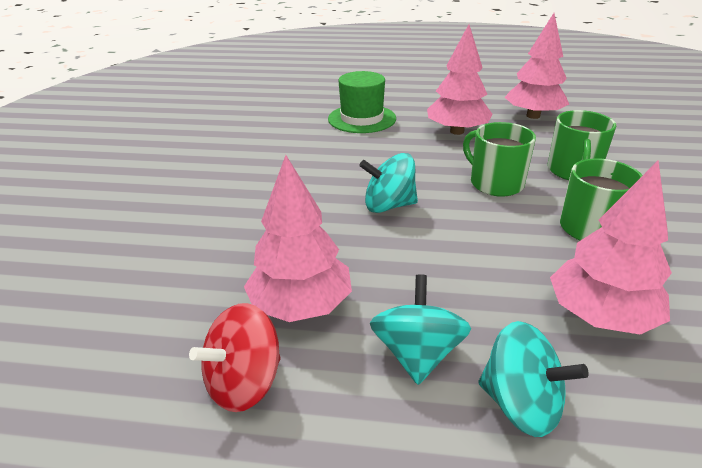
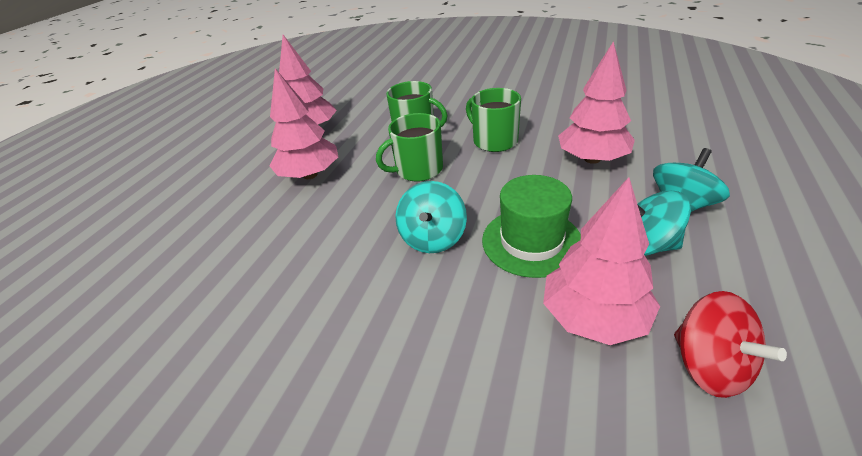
camera: 75 degrees left, 5 degrees up
(362, 119) = (224, 239): green hat -> green hat (531, 241)

